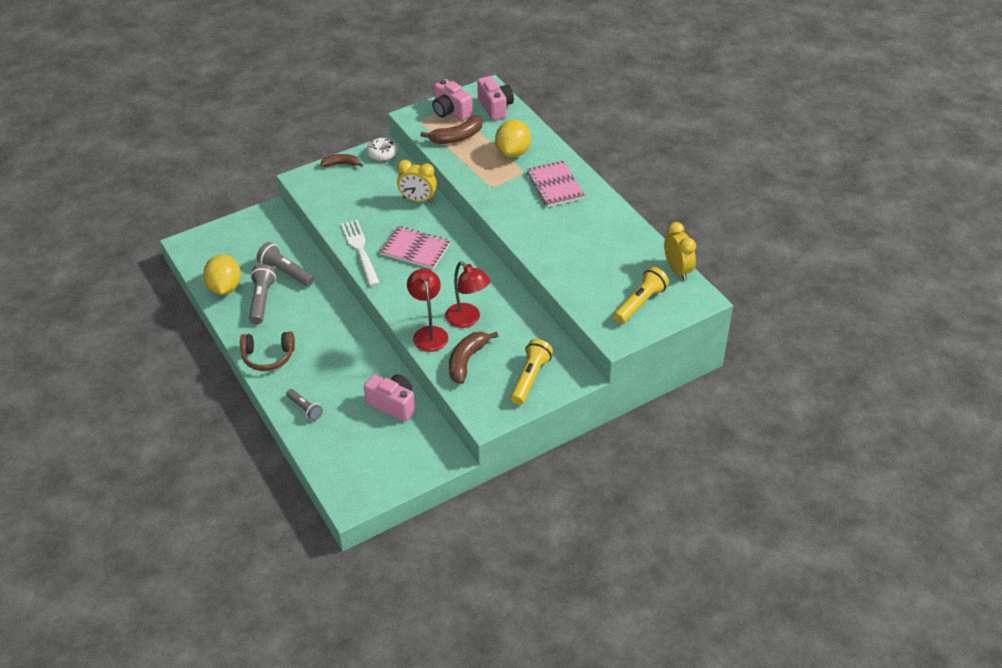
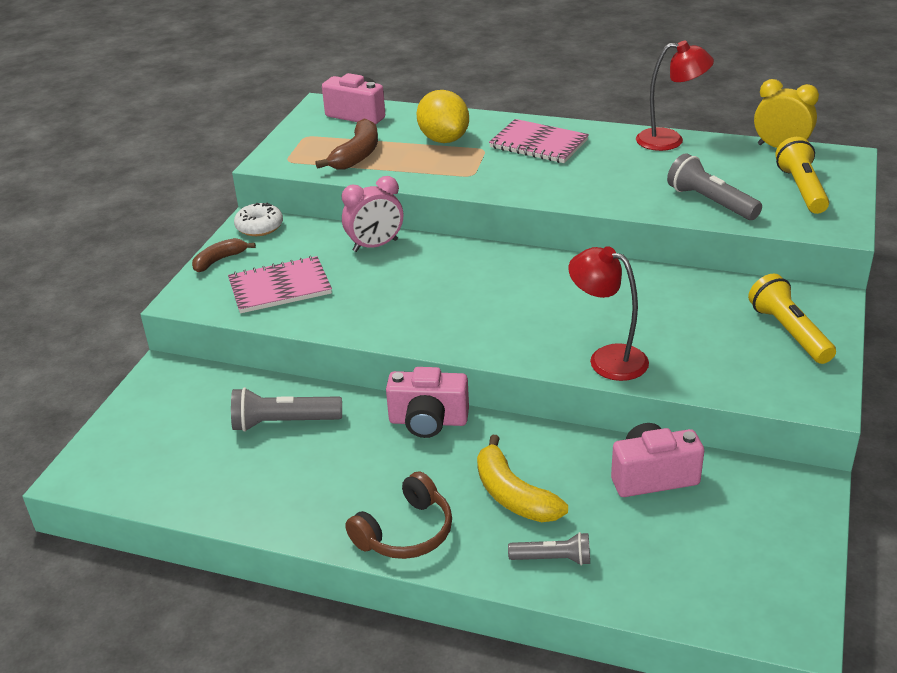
camera: 40 degrees left, 10 degrees down
(225, 287) = (217, 491): yellow lemon -> none
(262, 300) = (296, 473): grey flashlight -> grey flashlight (710, 202)
(328, 371) = (513, 495): none -> yellow banana
(360, 250) = (383, 327): white fork -> none
(415, 249) = (450, 290): pink notebook -> pink notebook (280, 287)
(418, 200) = (375, 246): yellow clock -> pink clock
(451, 111) = (311, 138): pink camera -> pink camera (428, 421)
(467, 361) = (696, 358): brown banana -> none
(468, 320) = (627, 320): red lamp -> red lamp (670, 140)

